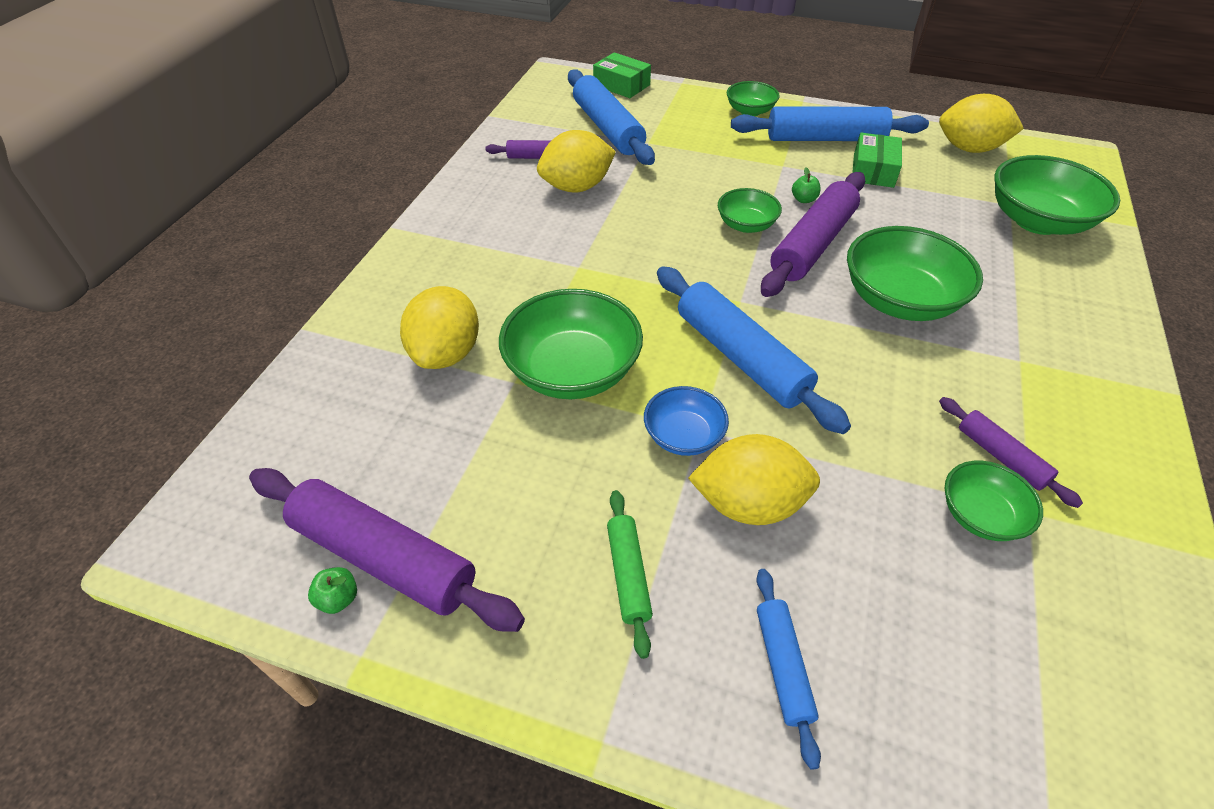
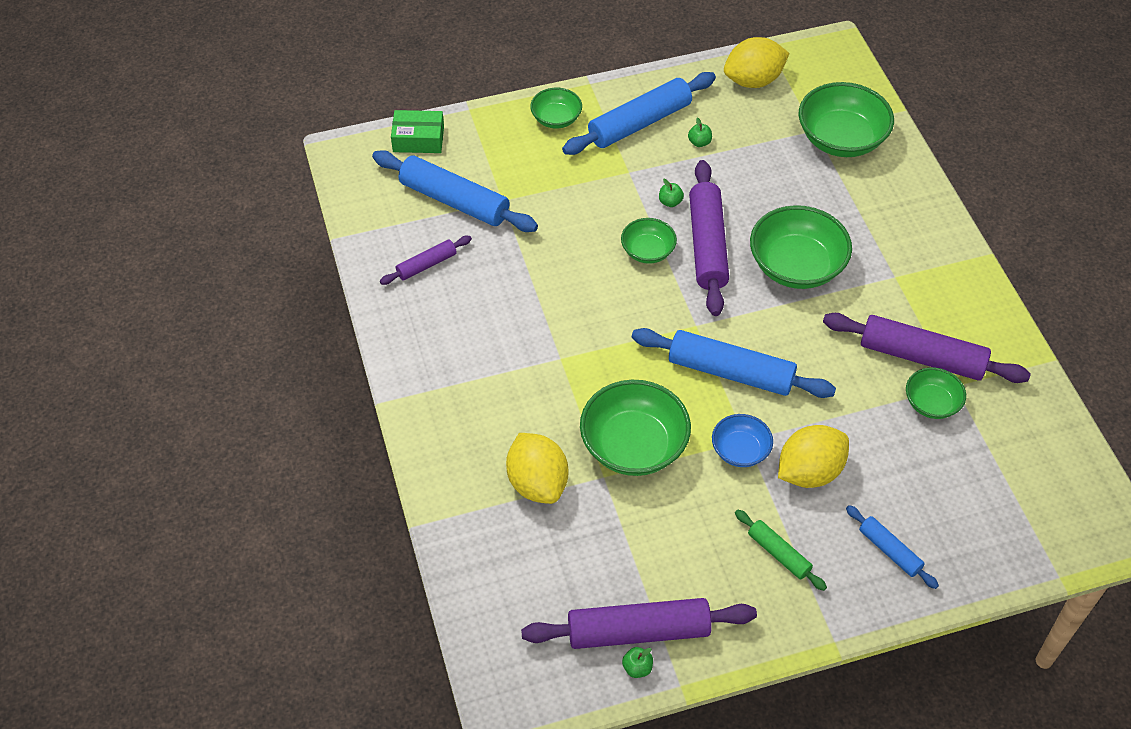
camera: 35 degrees left, 5 degrees up
(577, 187) = (488, 281): yellow lemon -> none
(873, 170) = (699, 142): green box -> green apple
(1001, 457) = (921, 357): purple rolling pin -> purple rolling pin, size x1.90

